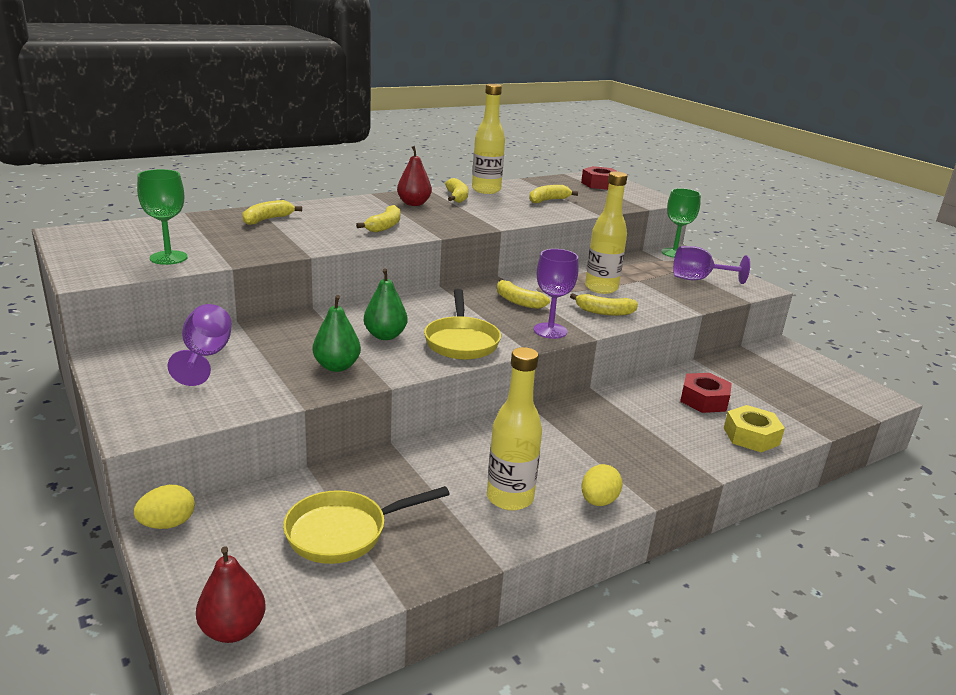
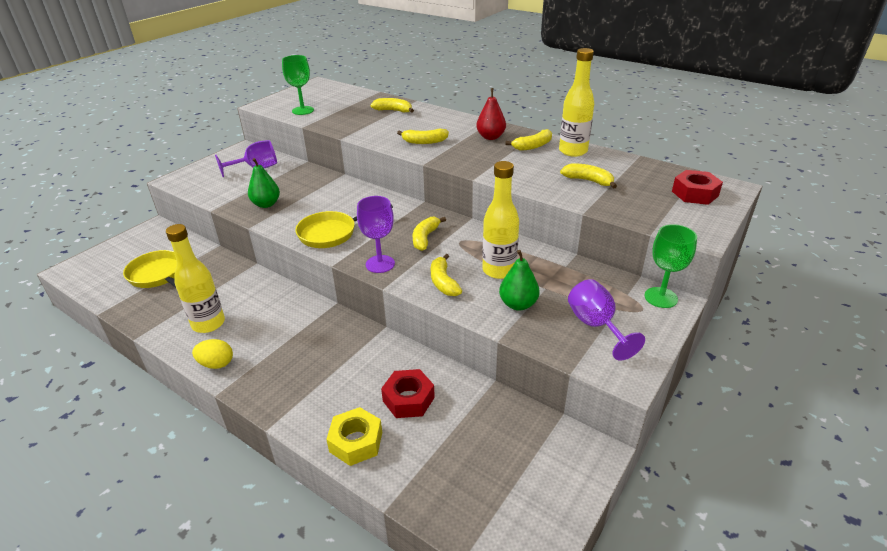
camera: 70 degrees right, 10 degrees up
(167, 524) = (156, 227): yellow egg -> none
(233, 630) = (79, 271): red pear -> none
(385, 336) = (320, 206): green pear -> green pear (518, 304)

